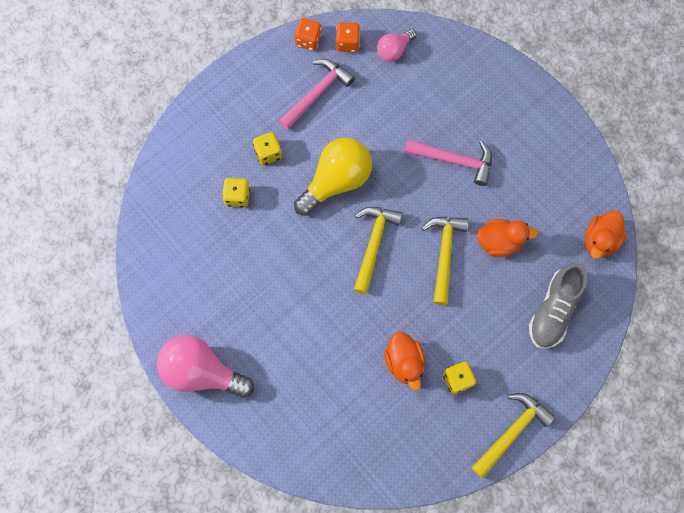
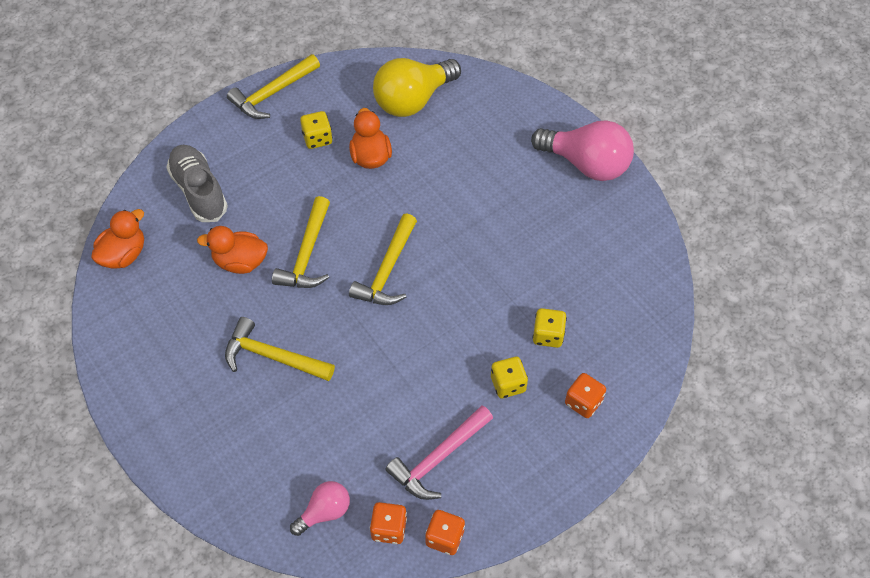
camera: 175 degrees left, 15 degrees down
(210, 144) = (583, 402): none -> orange dice
(336, 181) = (424, 343): yellow light bulb -> yellow light bulb (413, 100)
(454, 160) = (273, 356): pink hammer -> yellow hammer
(553, 310) = (199, 191): grey shoe -> grey shoe turned 60 degrees counterclockwise

